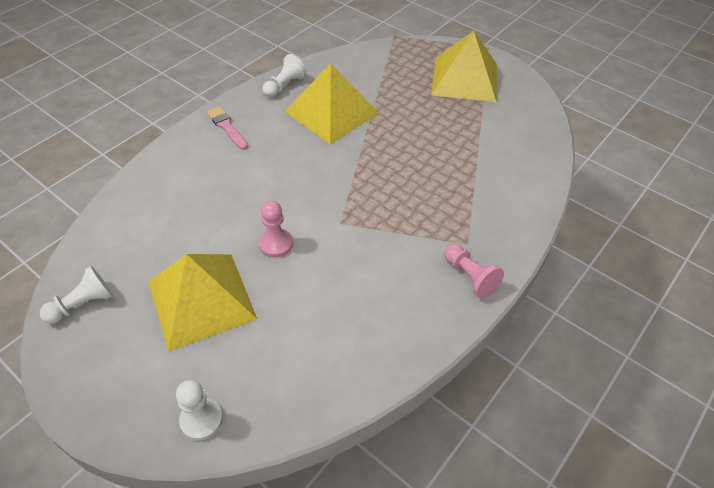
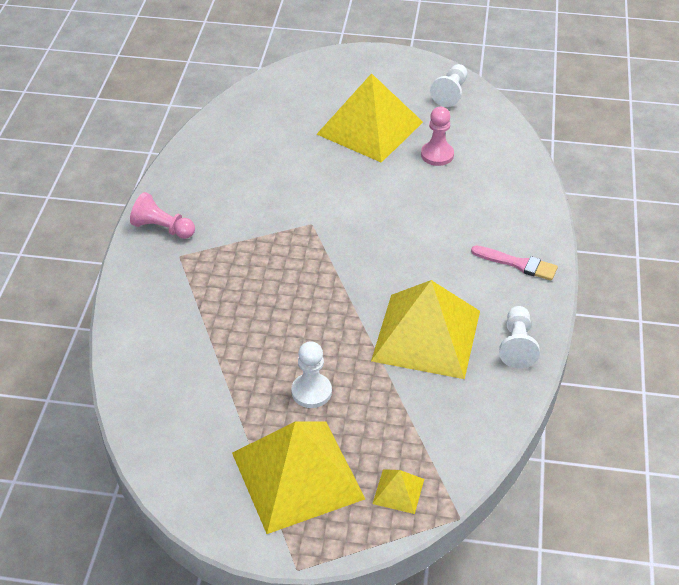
camera: 150 degrees right, 5 degrees down
(201, 420) = (300, 78): white pawn -> white pawn (311, 392)
(276, 244) = (352, 184): pink pawn -> pink pawn (437, 155)
(415, 54) = (398, 491): none -> yellow pyramid

